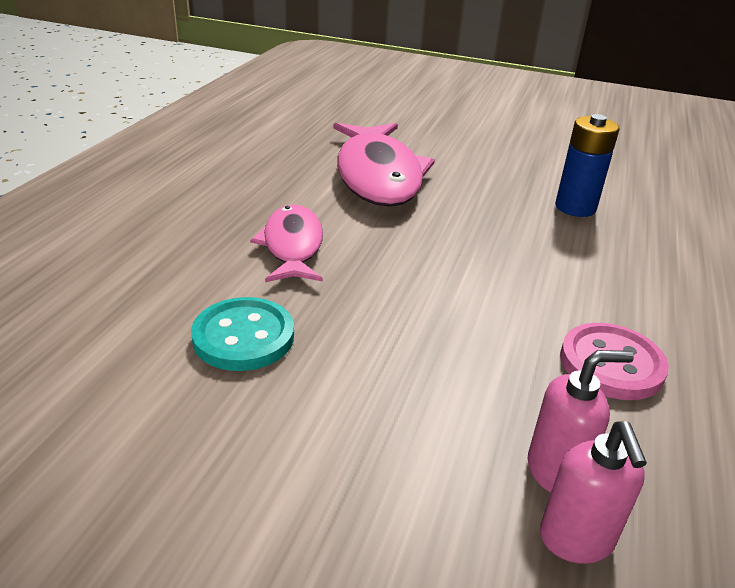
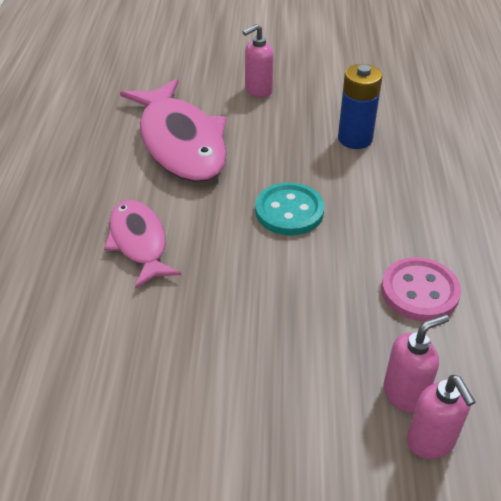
camera: 15 degrees left, 10 degrees up
(243, 337) = (139, 345): turquoise button -> turquoise button (289, 211)
(480, 151) = (258, 91): none -> pink soap dispenser

